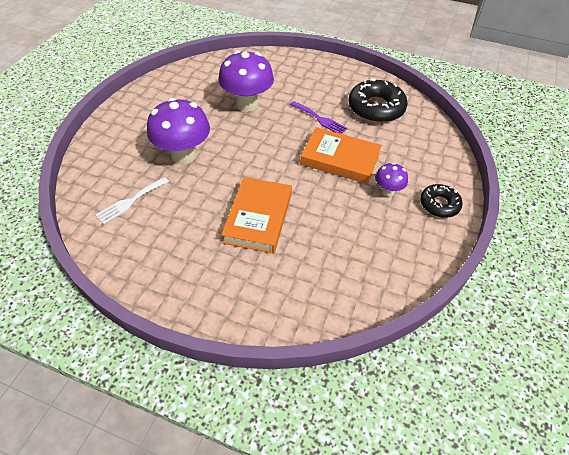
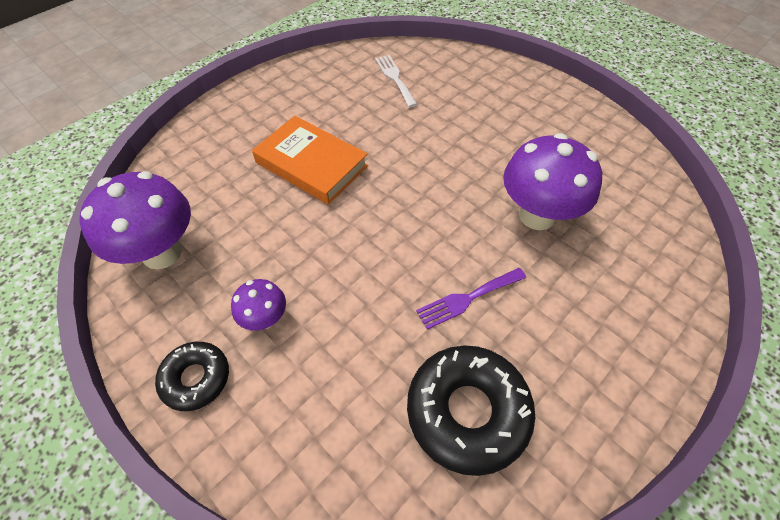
camera: 115 degrees right, 5 degrees up
(183, 155) = (448, 127): purple mushroom -> purple mushroom (162, 252)
(340, 159) = (361, 286): orange book -> none

